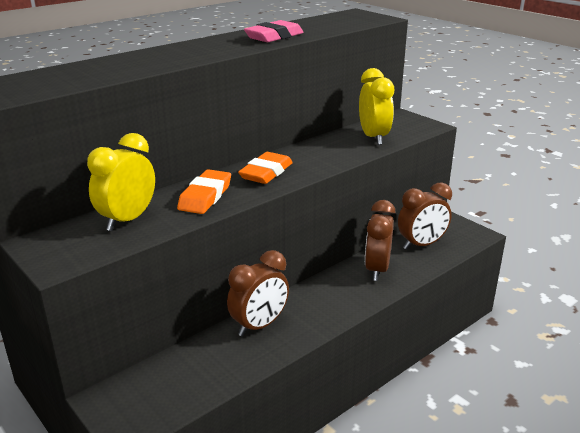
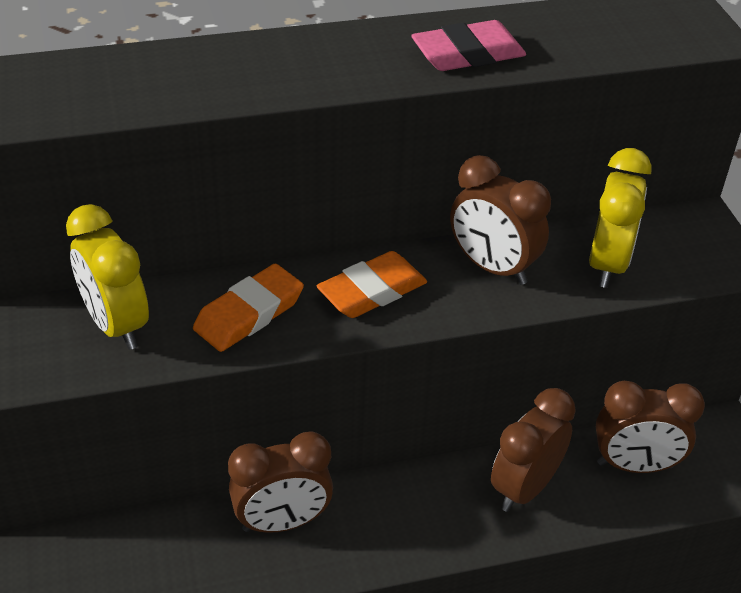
camera: 25 degrees right, 15 degrees up
(127, 220) = (116, 325): yellow clock -> yellow clock turned 90 degrees counterclockwise
(320, 151) = (492, 267): none -> brown clock

